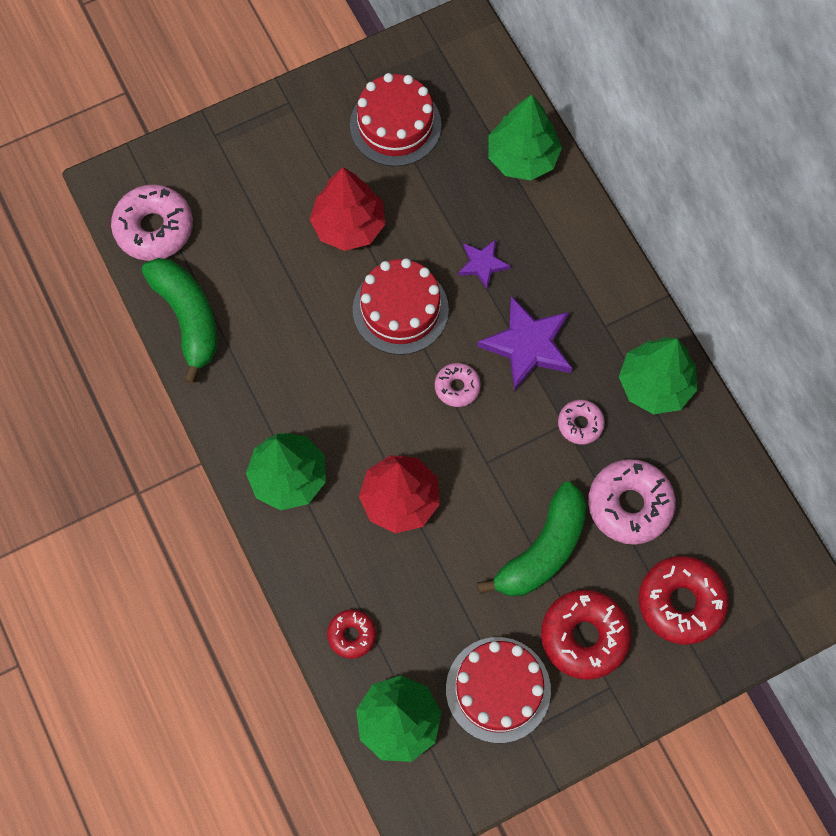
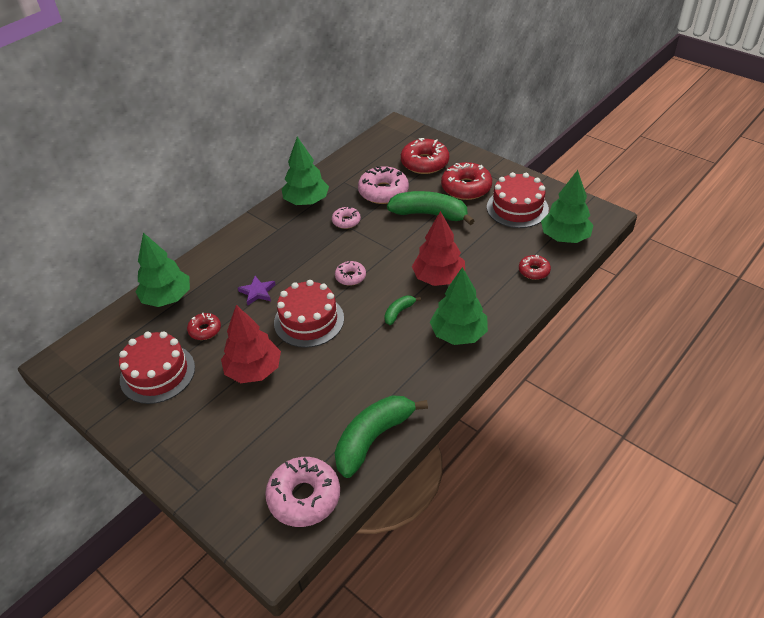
camera: 110 degrees left, 25 degrees down
(361, 421) = (399, 312): none -> green banana
(442, 188) = (205, 330): none -> red donut
(528, 345) = (306, 255): purple star -> none

